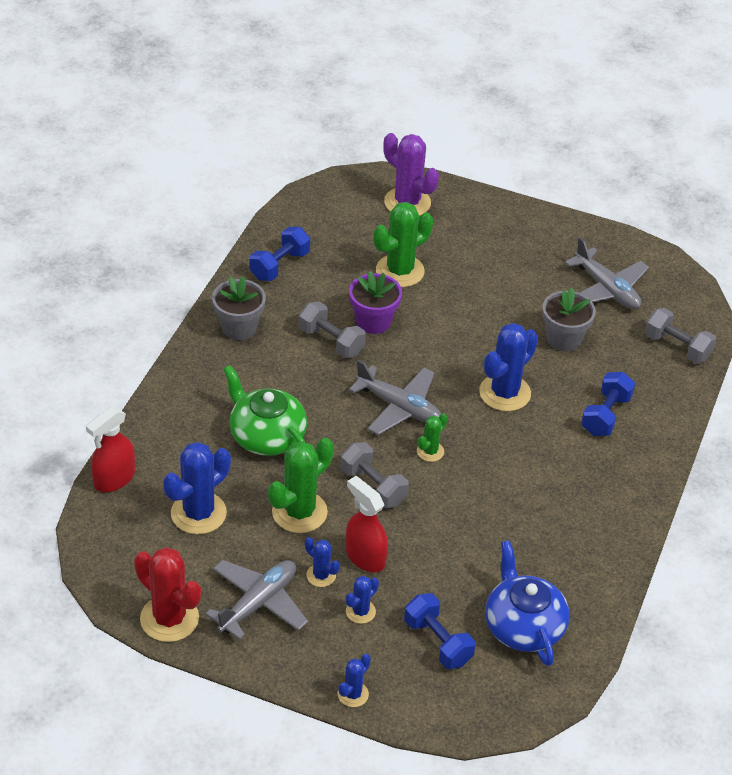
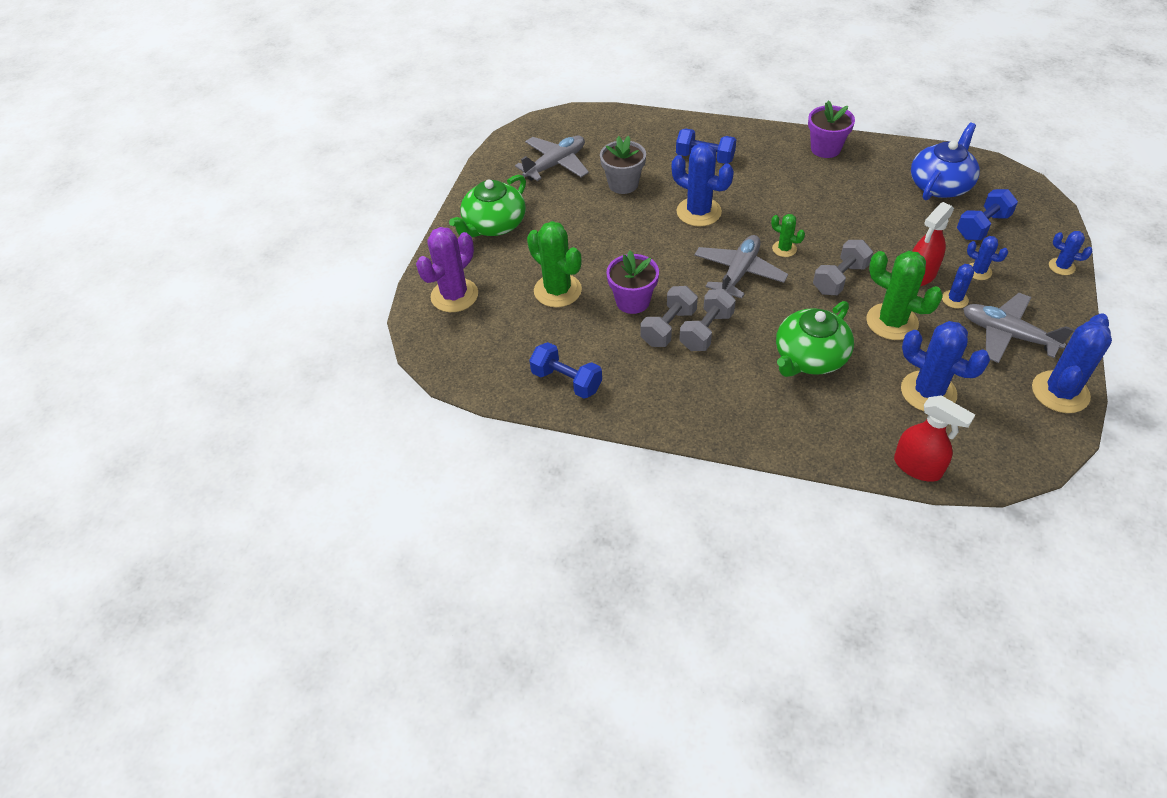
camera: 90 degrees left, 5 degrees up
(169, 618) = (1060, 392): red cactus -> blue cactus
(239, 327) = (668, 400): grey flower pot -> none
(508, 235) = (494, 225): none -> green teapot
(523, 626) = (940, 185): blue teapot -> blue teapot turned 150 degrees clockwise
(612, 532) = (825, 149): none -> purple flower pot
(677, 347) = (616, 126): grey dumbbell -> grey dumbbell (706, 331)

